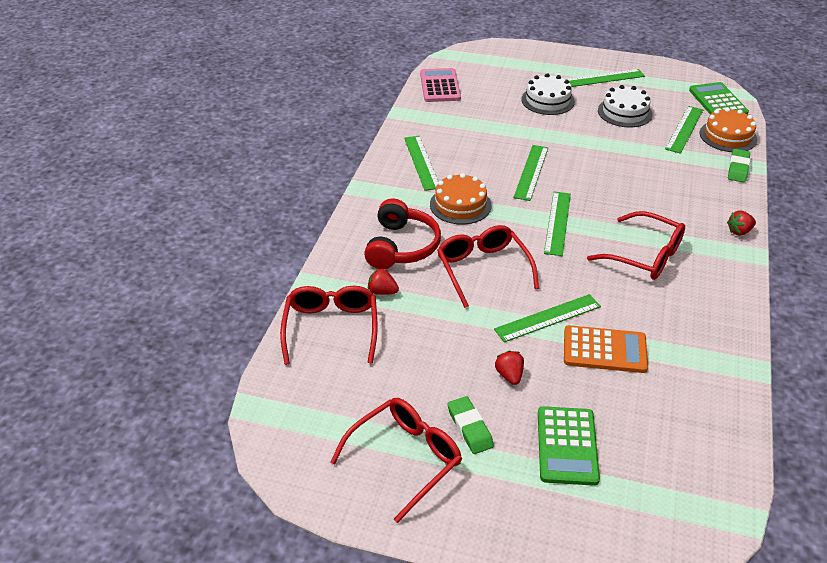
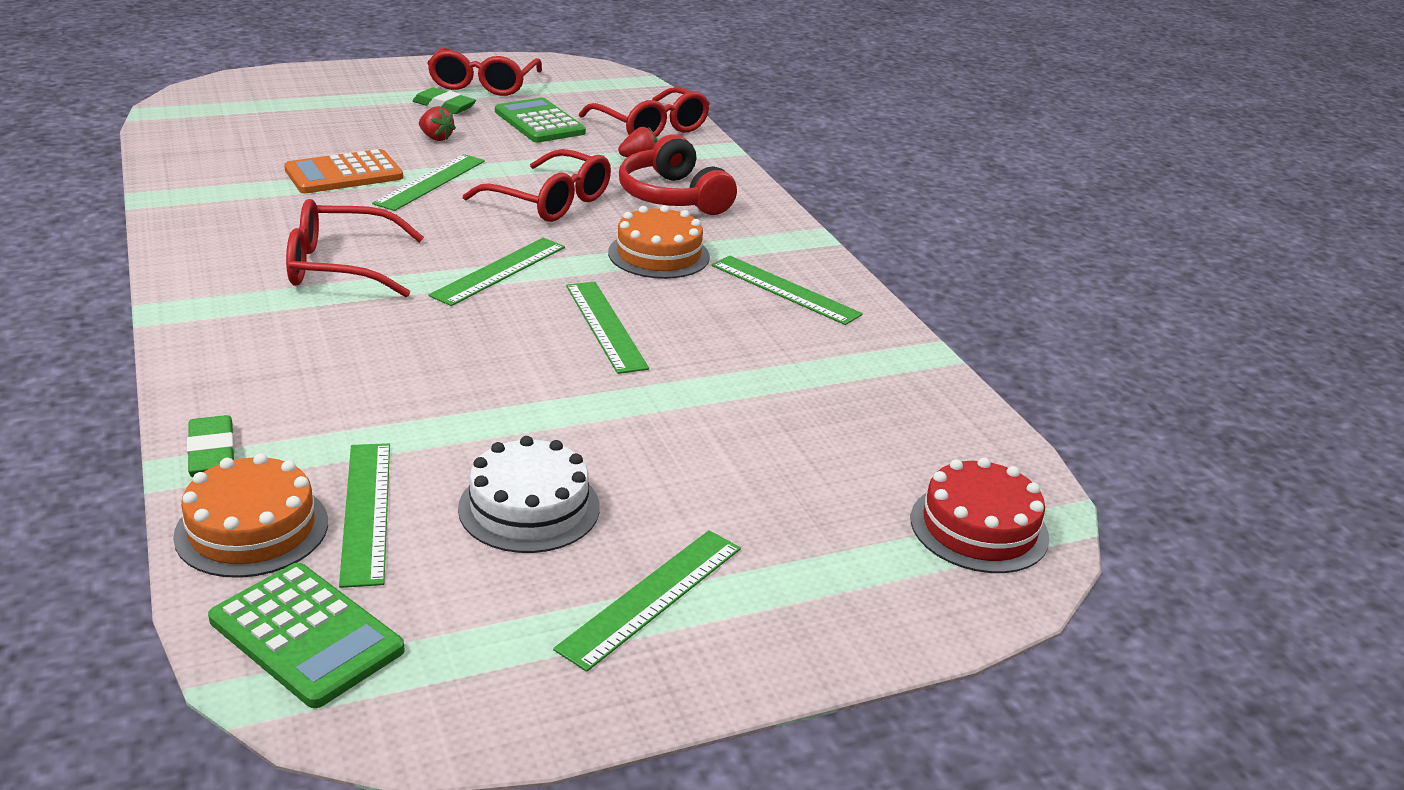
camera: 140 degrees right, 10 degrees down
(440, 86) = (954, 430): pink calculator -> none
(478, 61) = (979, 528): none -> red cake
(547, 100) = (717, 476): white cake -> none
(557, 223) = (499, 271): green ruler -> green ruler turned 60 degrees clockwise
(567, 446) = (343, 114): green calculator -> green calculator (539, 122)
(739, 231) = (191, 337): red strawberry -> none

